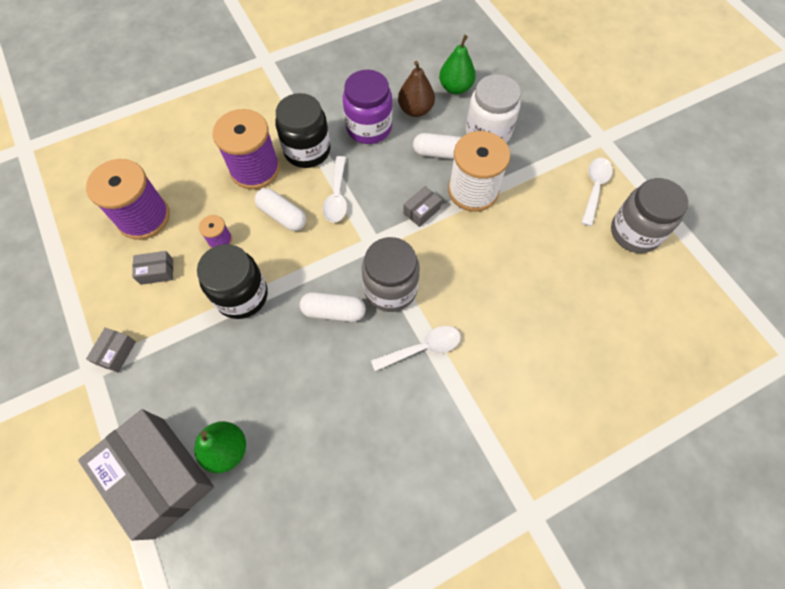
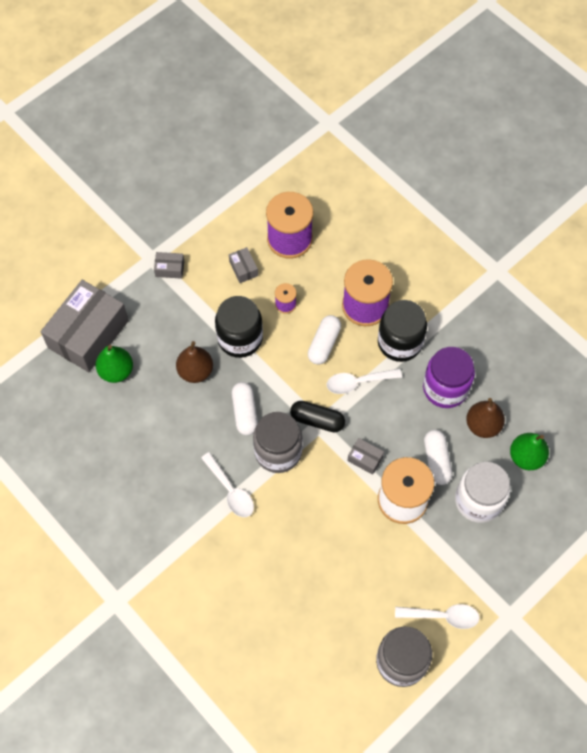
camera: 75 degrees right, 0 degrees up
(264, 353) = (195, 371): none -> brown pear
(366, 243) = (317, 420): none -> black capsule

